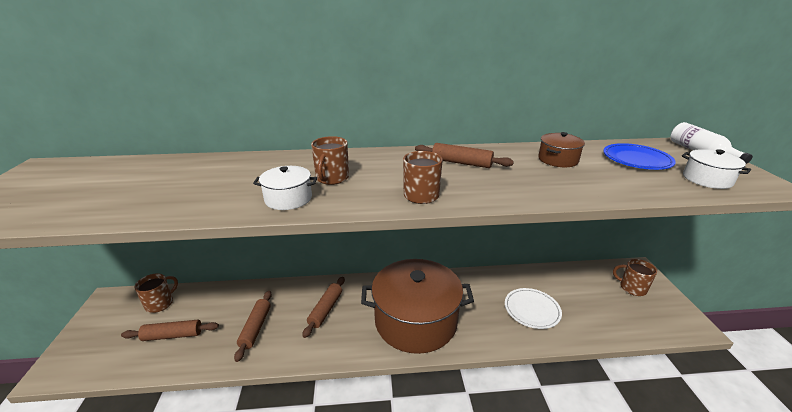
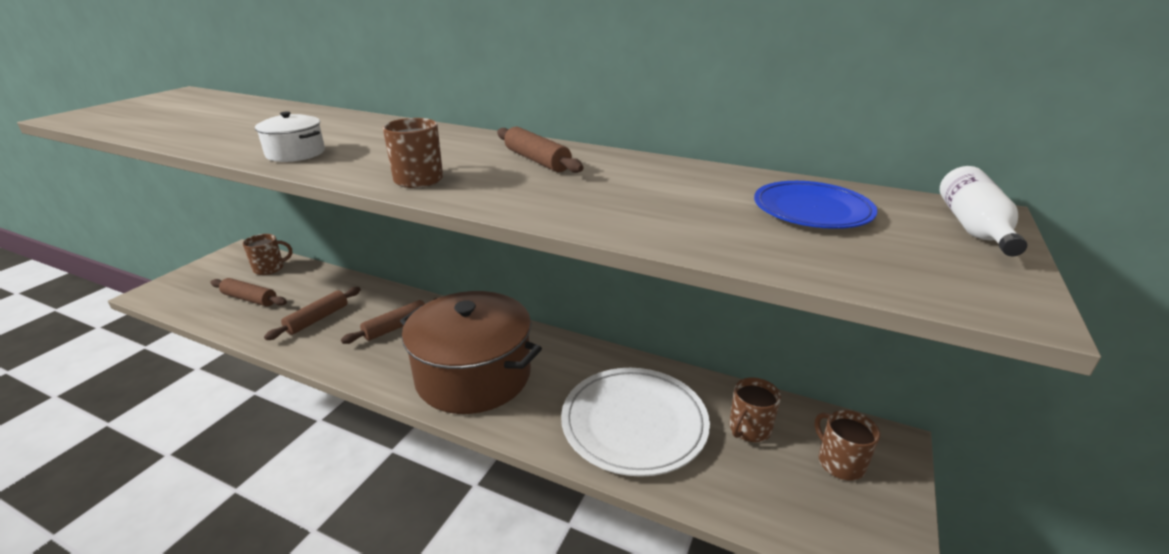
camera: 30 degrees right, 0 degrees up
(332, 178) = (369, 145): brown mug -> brown mug (749, 429)
(532, 310) = (634, 424): white plate -> white plate, size x1.68
(558, 160) = (677, 184): brown pot -> none
(707, 179) = (883, 262): white pot -> none

